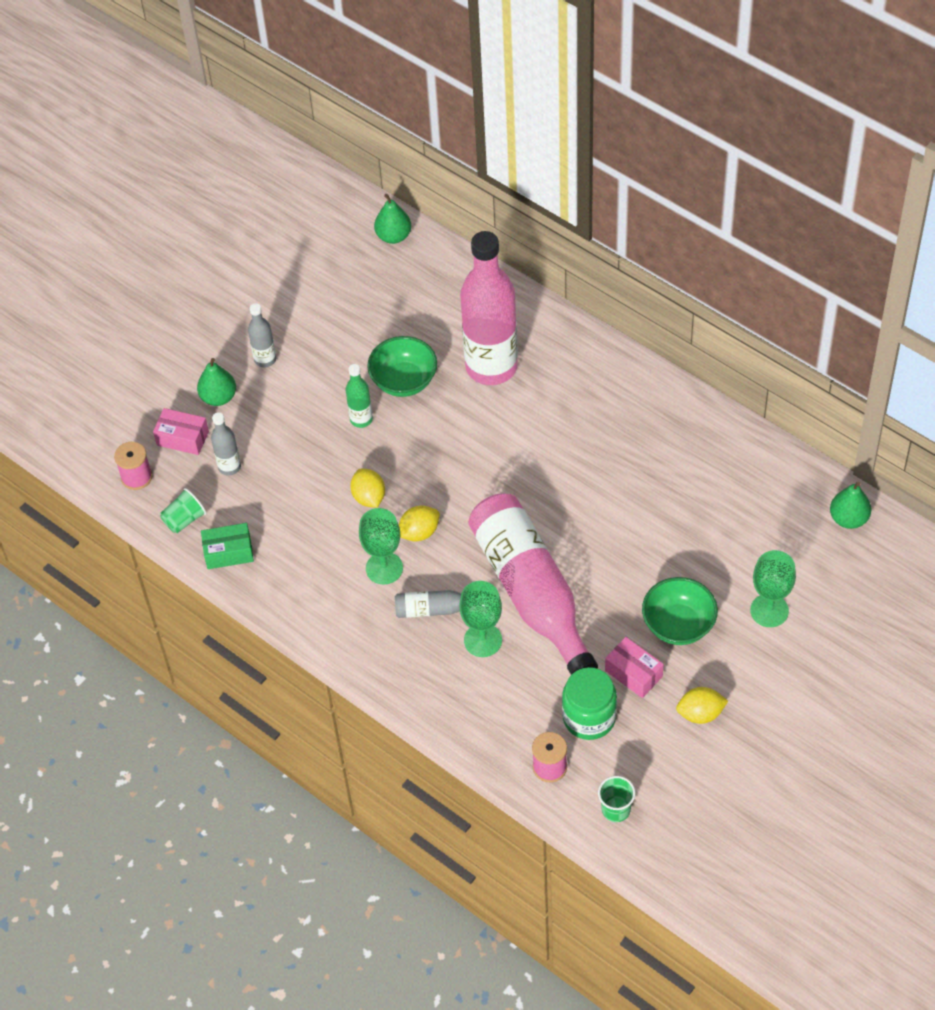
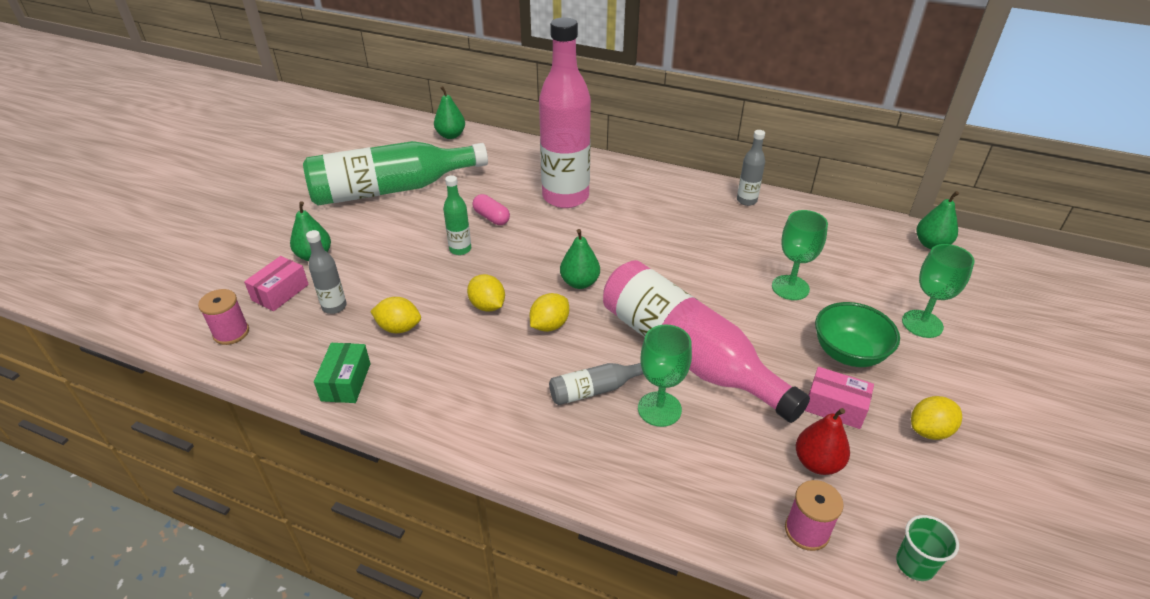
camera: 20 degrees left, 15 degrees down
(182, 438) = (280, 292): pink box -> pink box turned 60 degrees counterclockwise
(184, 519) = (290, 361): green cup -> none
(229, 552) = (346, 382): green box -> green box turned 60 degrees counterclockwise
(265, 359) = (356, 223): grey bottle -> grey bottle (746, 200)
(283, 504) = (399, 328): none -> yellow lemon
(309, 315) = (391, 189): none -> green bottle
(384, 568) = (524, 363): green goblet -> green goblet (790, 287)
(404, 381) = (491, 217): green bowl -> pink capsule
(464, 488) = (579, 282): none -> green pear
(589, 717) = (817, 463): green jar -> red pear

